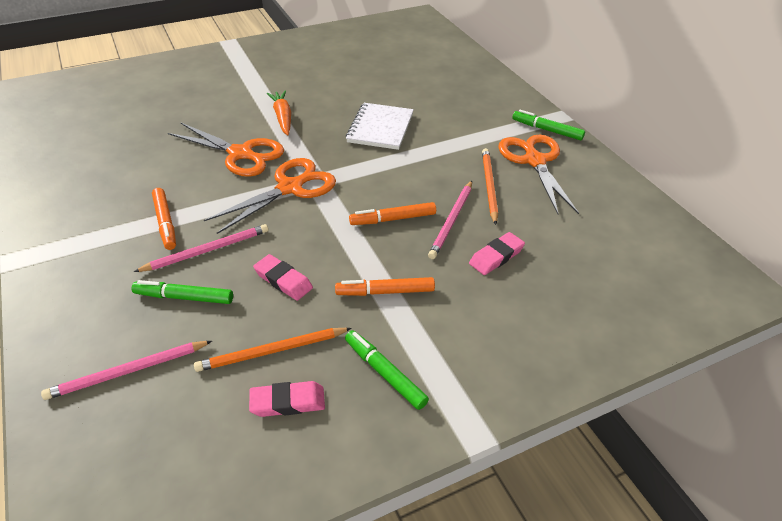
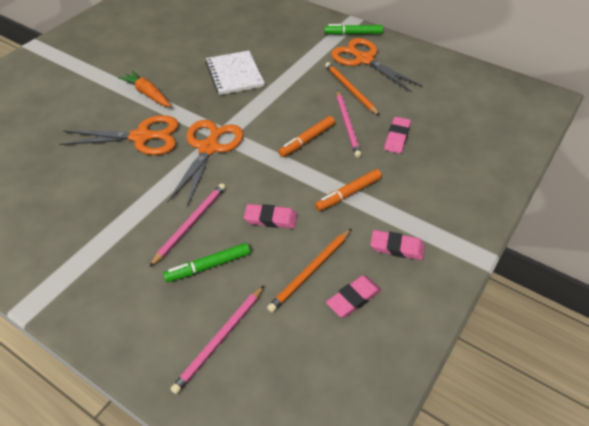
camera: 30 degrees left, 5 degrees up
(165, 222) = (133, 218): orange marker -> none
(385, 373) = (397, 247): green marker -> pink eraser

